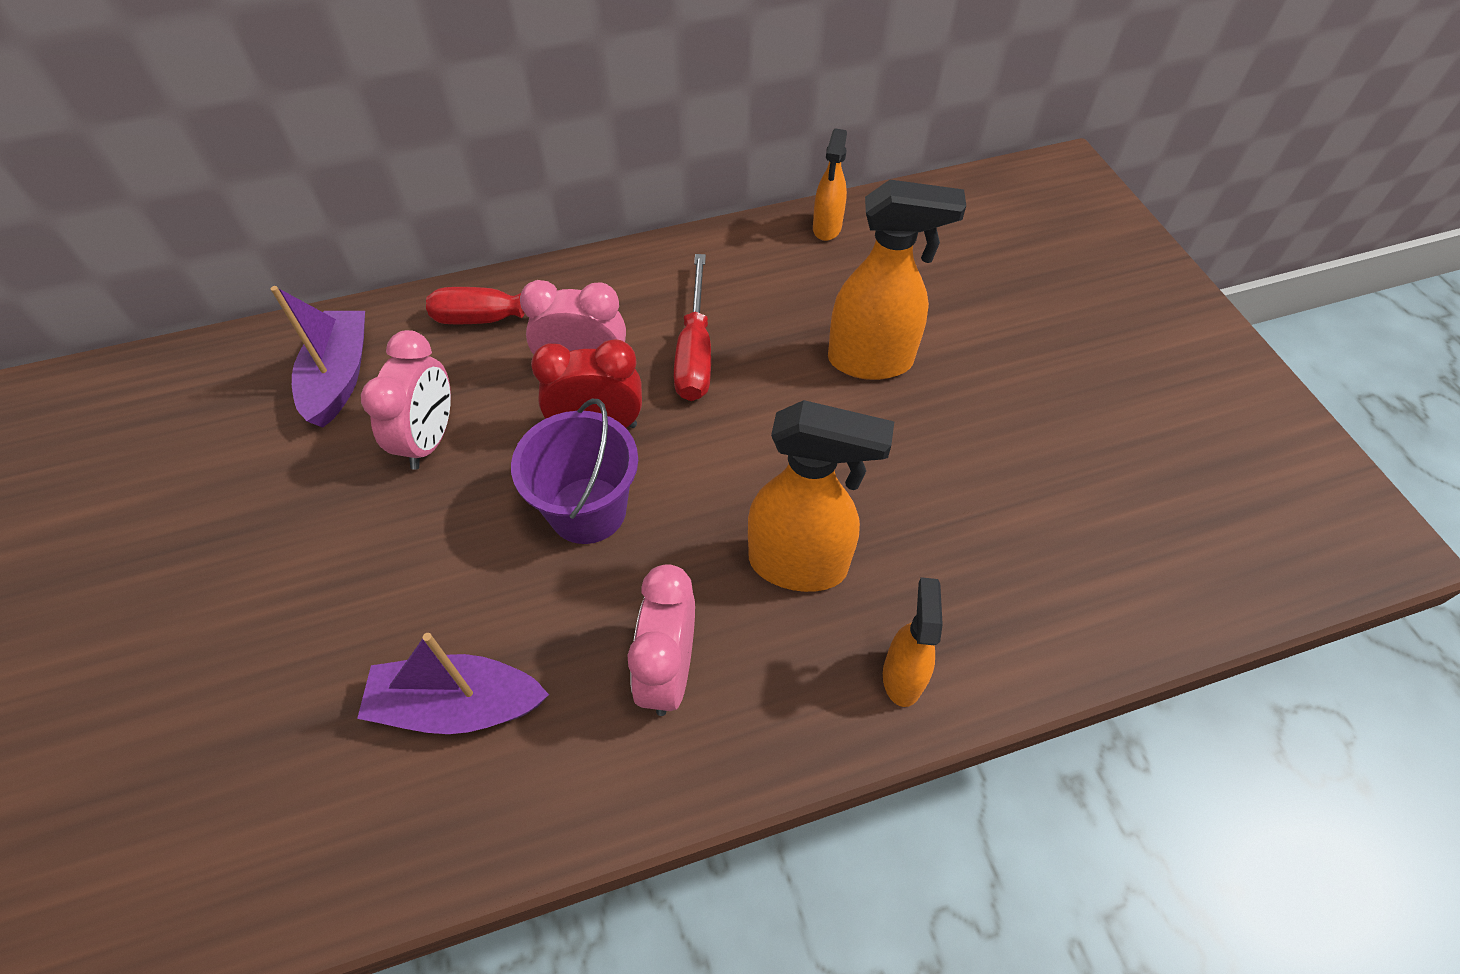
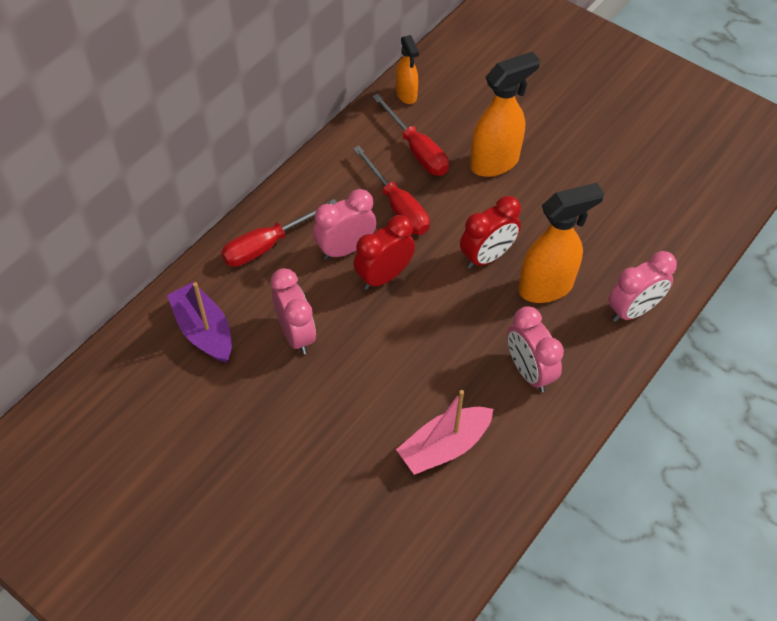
camera: 35 degrees left, 0 degrees up
(458, 705) = (444, 446): purple boat -> pink boat
(588, 510) = (419, 321): purple bucket -> none
(752, 476) = (487, 256): none -> red clock
(781, 297) = (416, 150): none -> red screwdriver
(902, 676) = (633, 310): orange spray bottle -> pink clock

